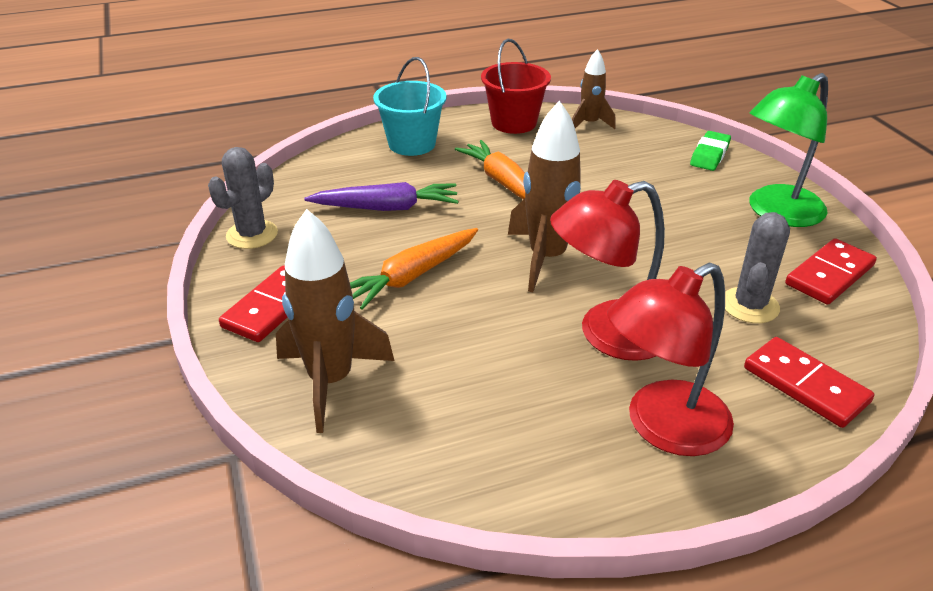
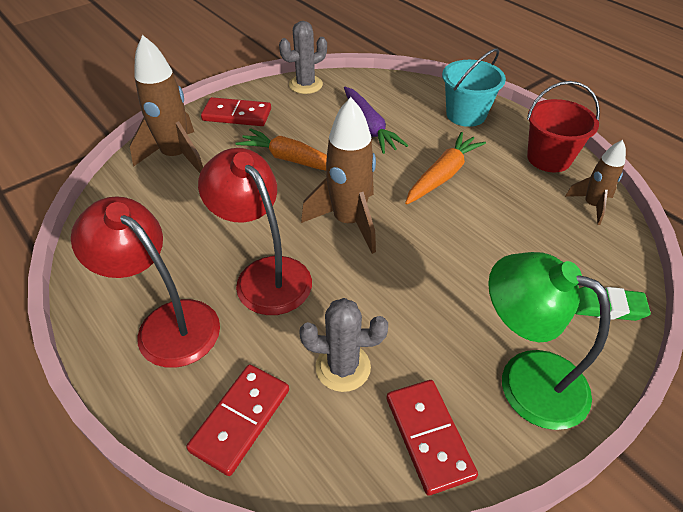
camera: 70 degrees right, 10 degrees up
(252, 234) = (305, 85): grey cactus -> grey cactus turned 45 degrees counterclockwise
(829, 275) = (428, 437): red domino -> red domino turned 45 degrees clockwise

